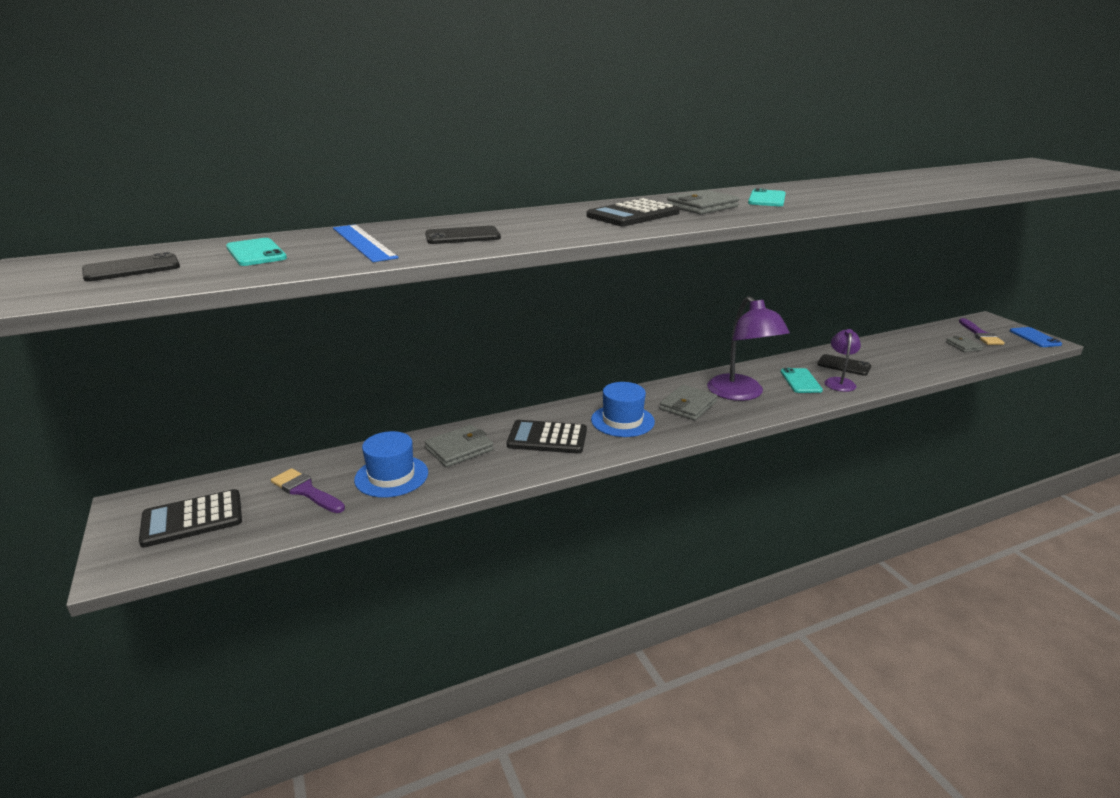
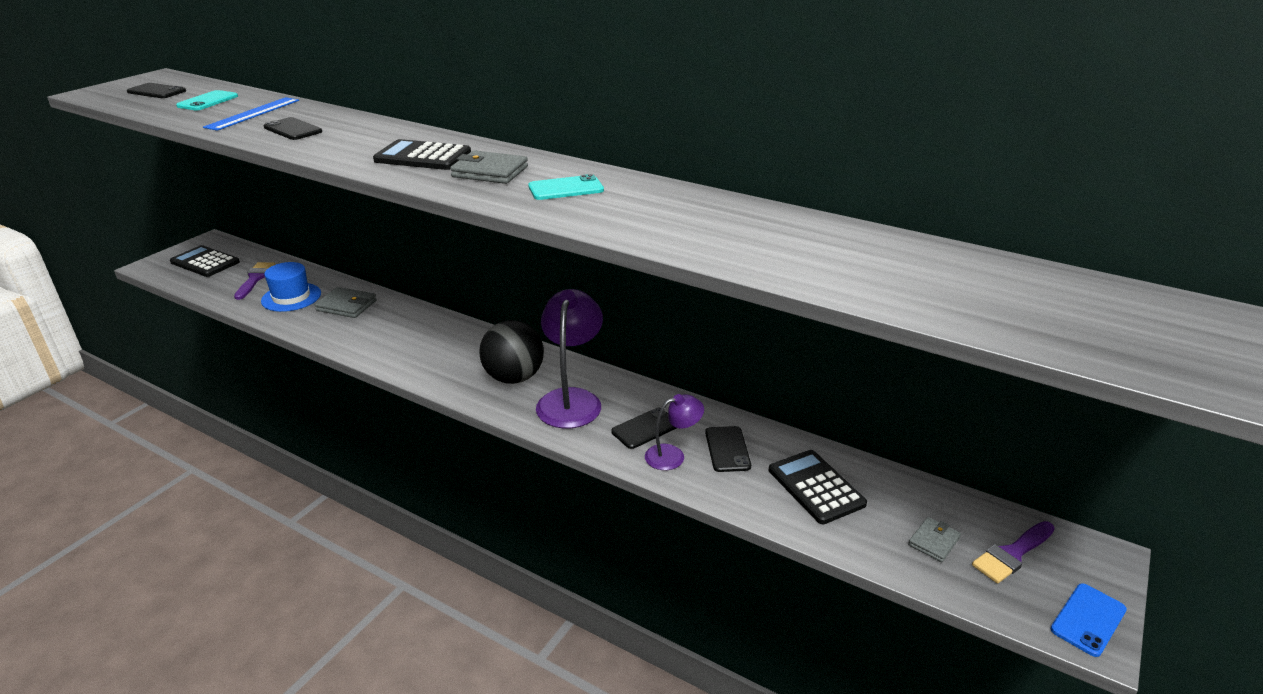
camera: 55 degrees right, 5 degrees up
(547, 438) = (392, 332): black calculator -> black calculator (816, 487)
(622, 421) = (452, 355): blue hat -> none
(688, 405) = (514, 377): grey wallet -> black ball
(741, 394) = (571, 399): purple lamp -> purple lamp turned 150 degrees clockwise
(800, 381) = (645, 428): turquoise phone -> black phone

